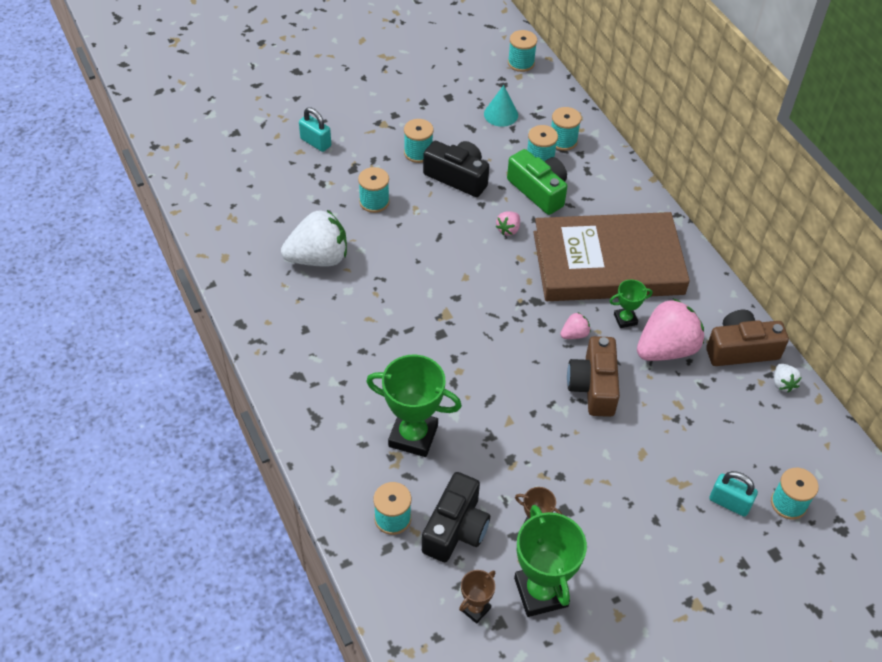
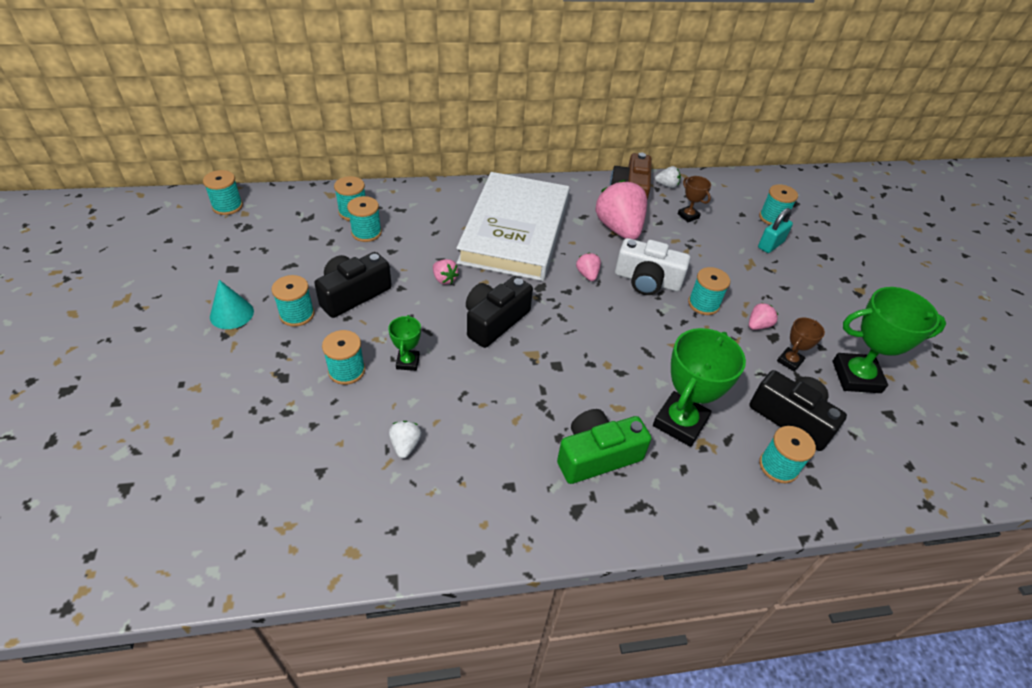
camera: 75 degrees left, 5 degrees down
(315, 142) = (212, 401): turquoise padlock -> none
(318, 258) = (405, 445): white strawberry -> white strawberry, size x0.45
(473, 278) = (494, 321): none -> black camera
(475, 609) = (877, 428): brown trophy -> brown trophy (688, 216)
(501, 114) = (288, 240): turquoise cone -> turquoise cone (231, 314)
(539, 191) = (406, 245): green camera -> green camera (597, 456)
(576, 494) = (758, 325): none -> pink strawberry
(583, 441) = (703, 304): none -> turquoise spool
(593, 386) = (647, 280): brown camera -> white camera
(608, 263) = (515, 231): brown book -> white book
(625, 319) = (581, 241): green trophy -> green trophy (408, 362)

